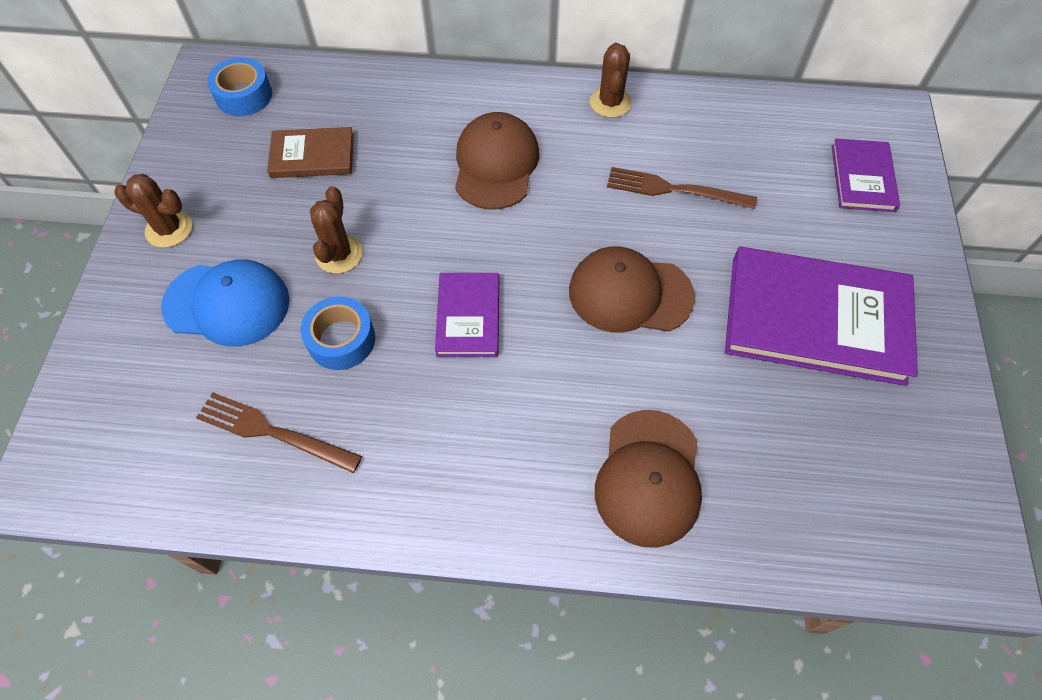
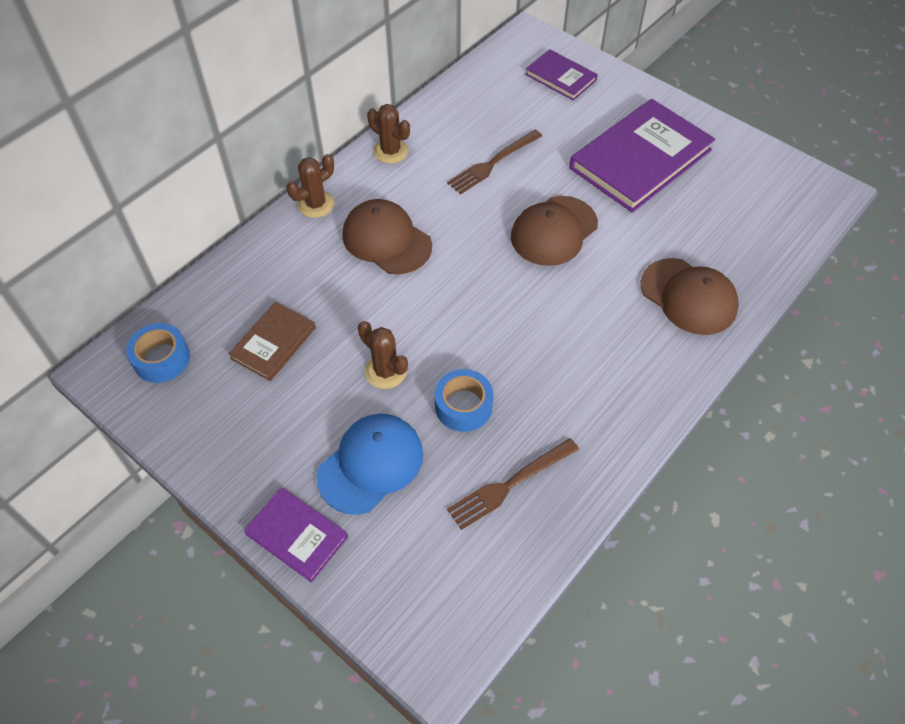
camera: 55 degrees left, 5 degrees down
(169, 229) = (259, 474): brown cactus -> brown cactus (316, 204)
(468, 316) = (503, 323): purple book -> purple book (297, 535)

